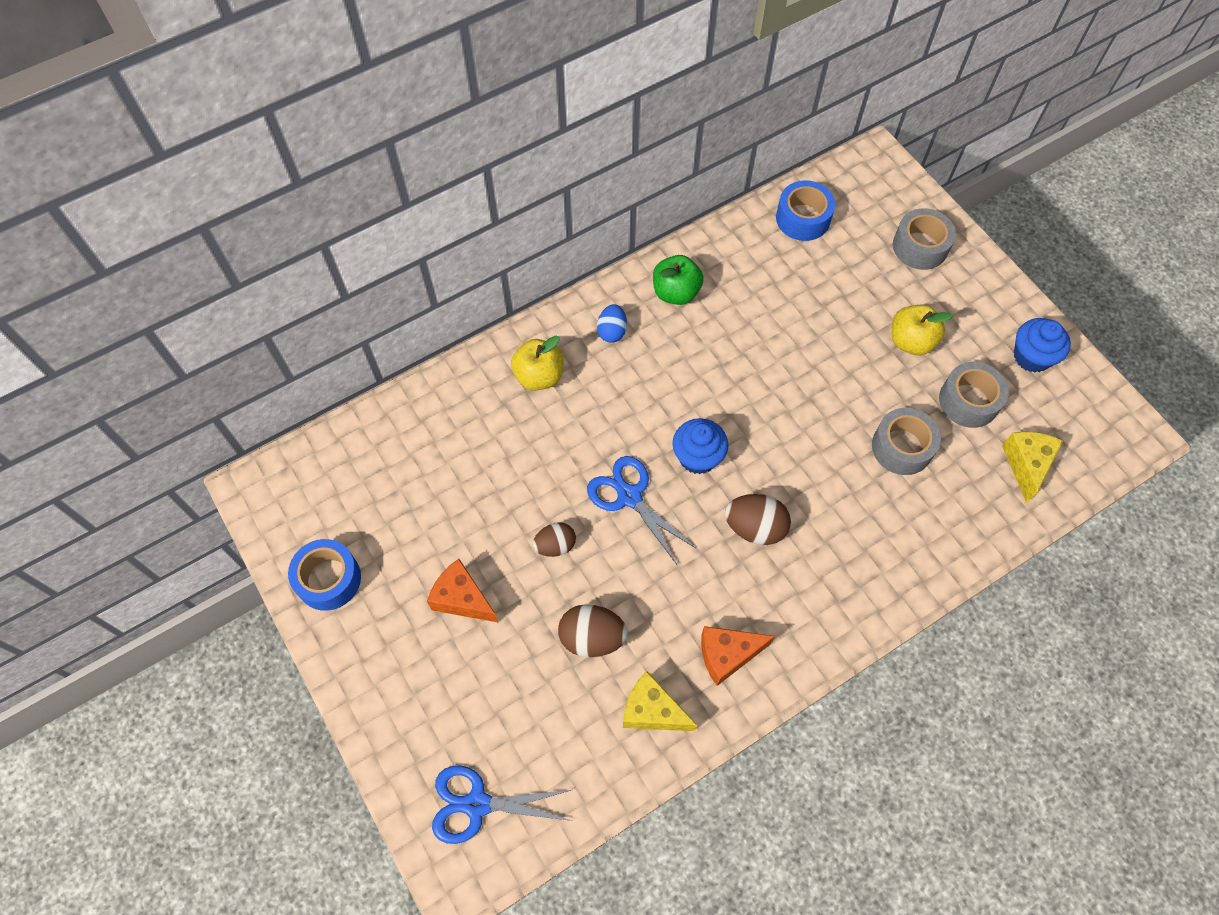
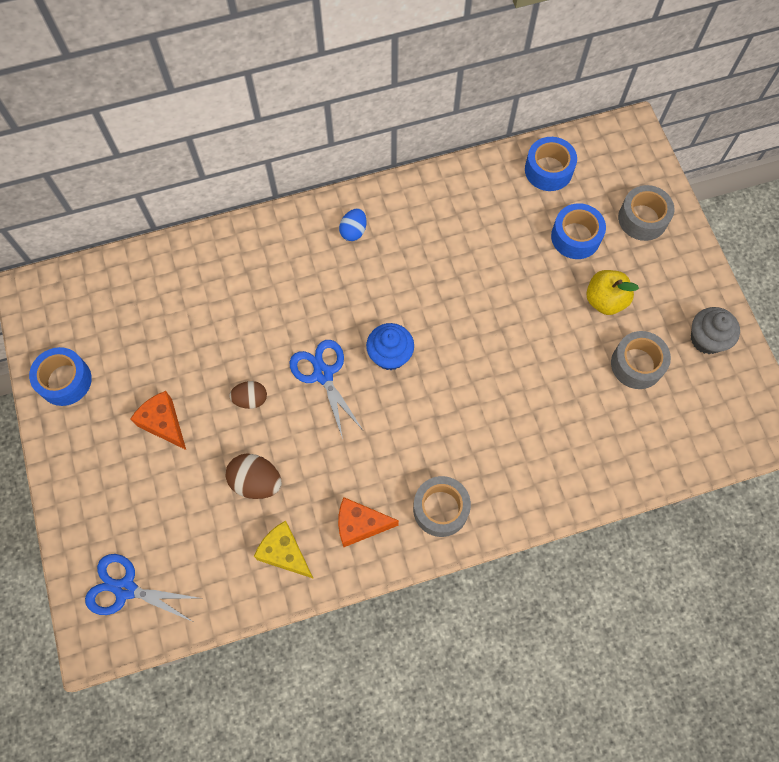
camera: 15 degrees right, 5 degrees up
(539, 376) = (282, 255): yellow apple -> none
(676, 292) = (418, 210): green apple -> none
(755, 527) = (417, 426): brown egg -> none
(856, 282) = (575, 237): none -> blue tape
(902, 447) = (565, 390): grey tape -> grey tape (440, 509)
(1026, 465) = (667, 432): yellow cheese -> none
(1031, 356) = (706, 339): blue cupcake -> grey cupcake

